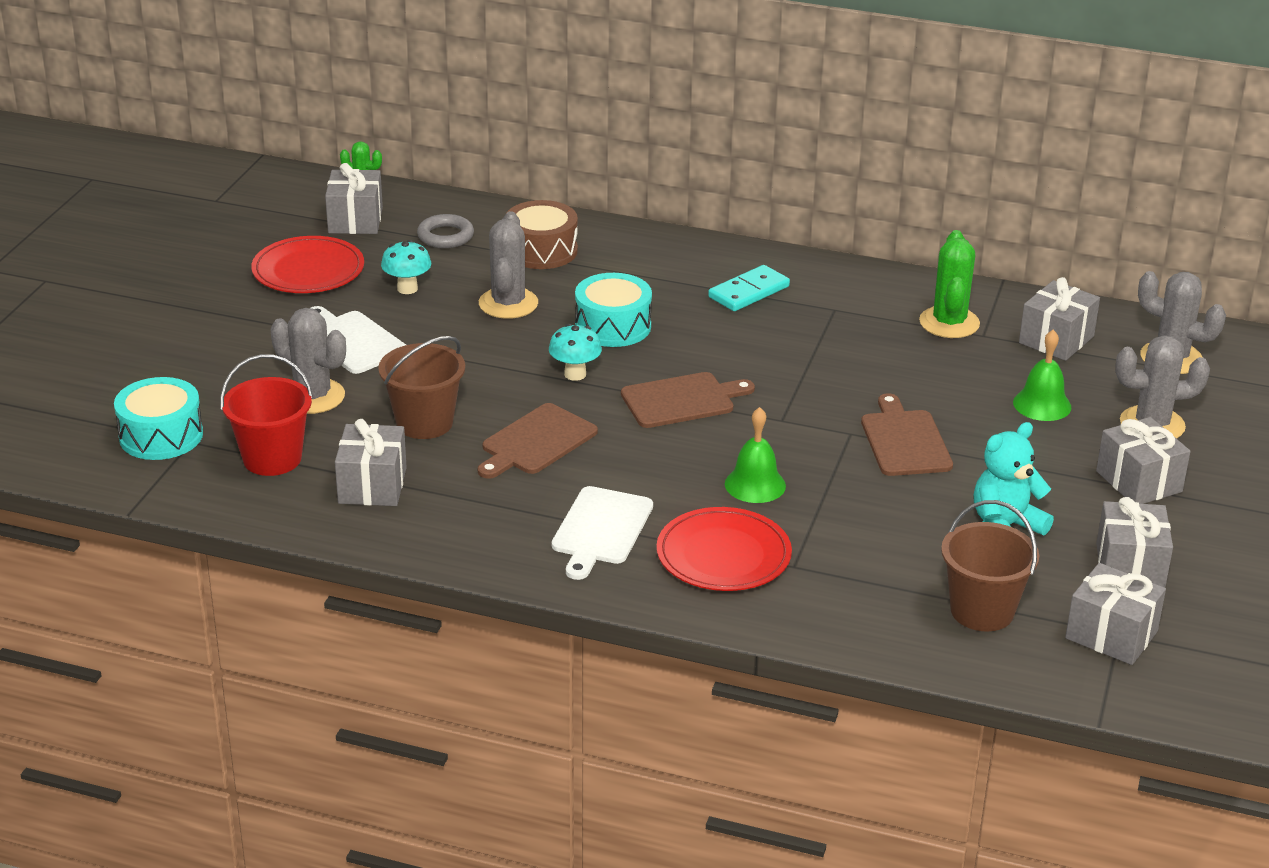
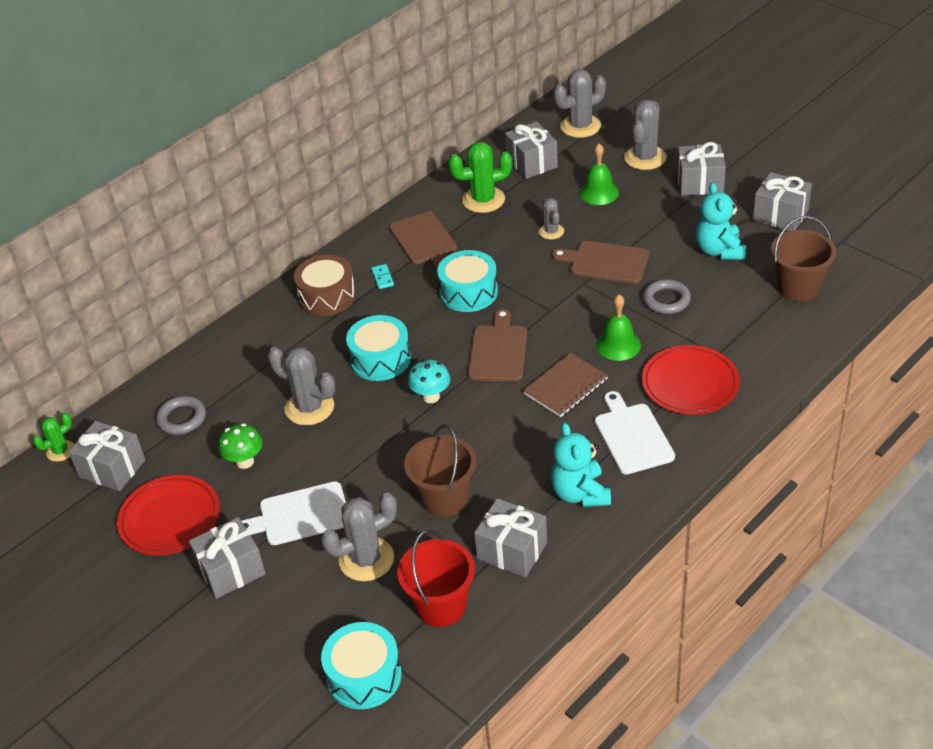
camera: 60 degrees left, 10 degrees up
(407, 288) = (245, 462): turquoise mushroom -> green mushroom
(484, 512) = (580, 493): none -> turquoise teddy bear
(536, 442) = (506, 441): brown cutting board -> brown cutting board (424, 240)
(541, 251) = (246, 369): brown drum -> brown drum (327, 296)
(601, 529) = (632, 436): white cutting board -> white cutting board turned 150 degrees counterclockwise
(653, 462) = (566, 387): none -> brown notebook
(748, 292) = (382, 278): turquoise domino -> turquoise domino, size x0.53
(769, 355) = (468, 292): none -> turquoise drum
(868, 504) = (666, 300): none -> grey ring
(930, 386) = (551, 231): none -> grey cactus
(949, 323) = (483, 200): green cactus -> green cactus turned 45 degrees counterclockwise
(1111, 635) = (842, 244): grey gift -> grey gift (231, 570)

